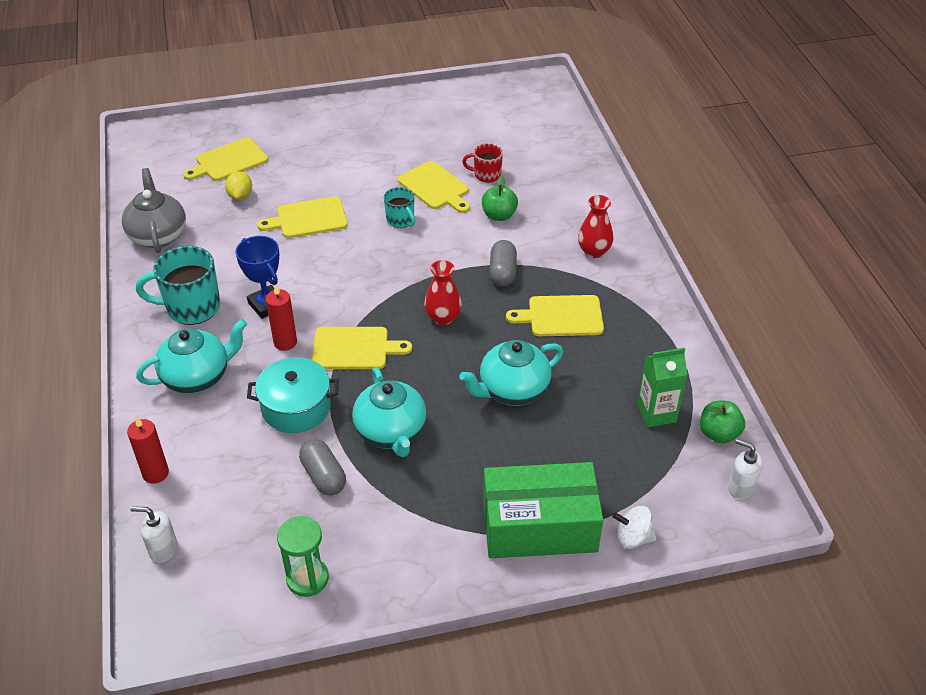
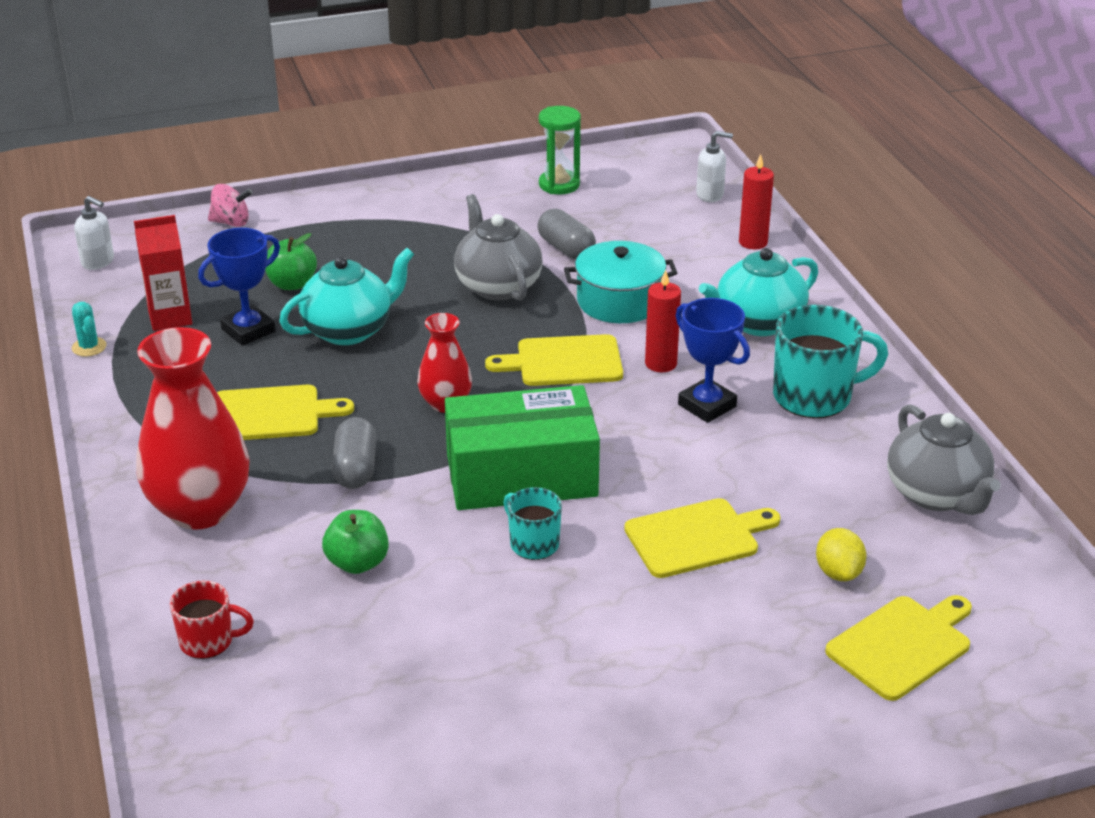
camera: 175 degrees right, 10 degrees down
(391, 432) = (497, 286): turquoise teapot -> grey teapot
(435, 187) = (479, 612): yellow cutting board -> none
(486, 174) = (380, 646): red mug -> red mug (208, 641)
(539, 526) = (328, 226): green box -> green box (521, 475)
(591, 395) = (248, 330): none -> blue trophy
(594, 251) = (200, 509): red vase -> red vase, size x1.86
(633, 538) = (231, 222): white spinning top -> pink spinning top
(656, 413) = (170, 317): green carton -> red carton
(710, 386) = (89, 347): none -> turquoise cactus
(718, 433) = (101, 303): green apple -> green apple (292, 284)

